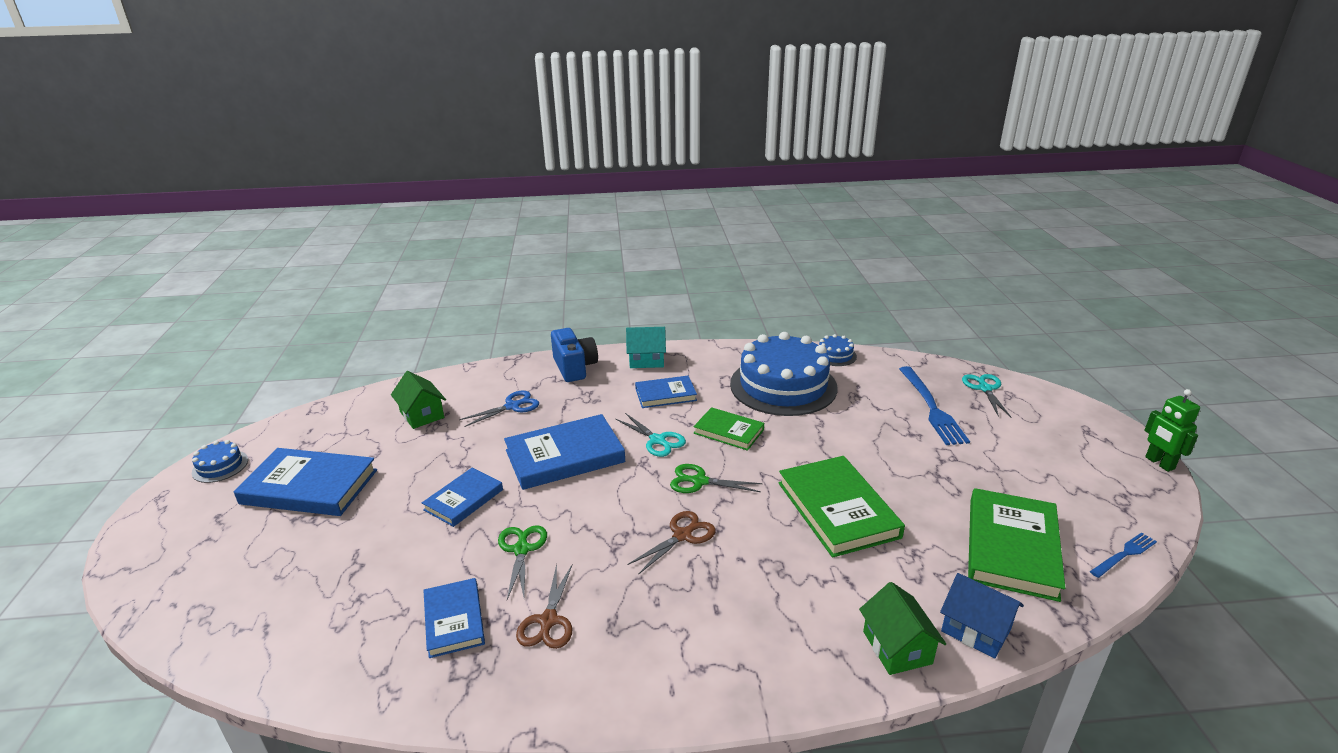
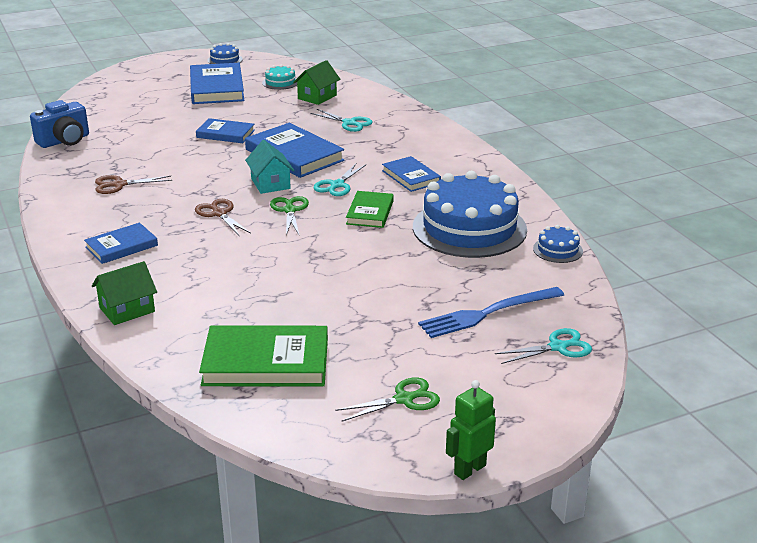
camera: 70 degrees right, 0 degrees up
(350, 433) = (280, 82): none -> turquoise cake
(454, 620) = (112, 158): blue book -> blue book (121, 246)
(512, 406) = (349, 123): blue scissors -> turquoise scissors
(521, 550) = (182, 163): green scissors -> green scissors (404, 399)
(574, 368) = (426, 133): blue camera -> blue camera (64, 141)
(646, 360) = (464, 159): turquoise house -> turquoise house (270, 183)
(682, 535) = (219, 214): brown scissors -> brown scissors turned 150 degrees counterclockwise
(837, 509) = (281, 273): green book -> none
(976, 630) = (154, 344): blue house -> none
(1124, 554) = (282, 428): blue fork -> none

